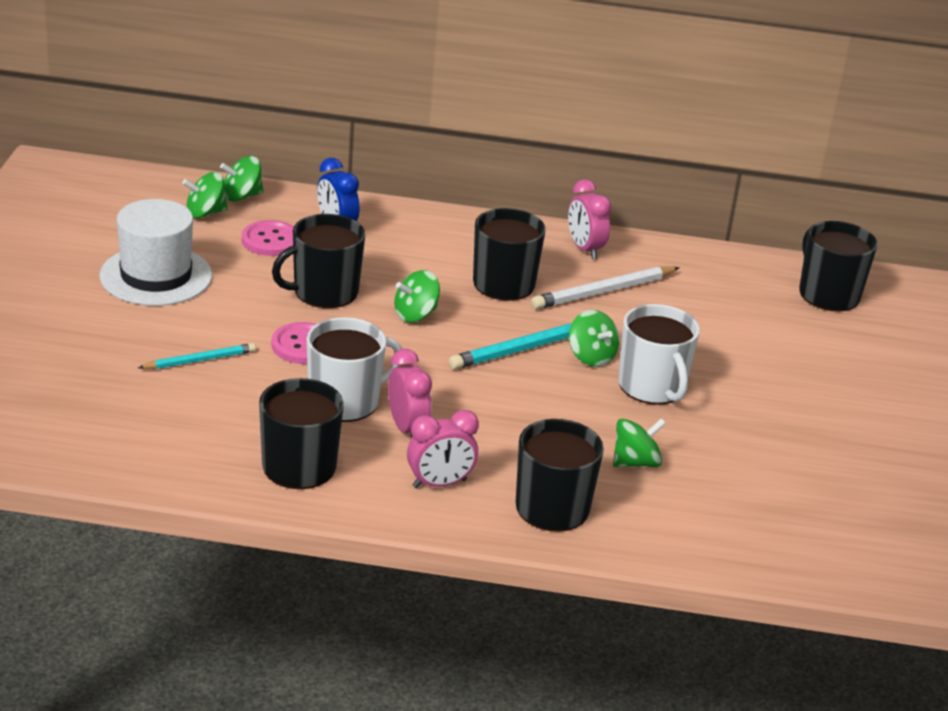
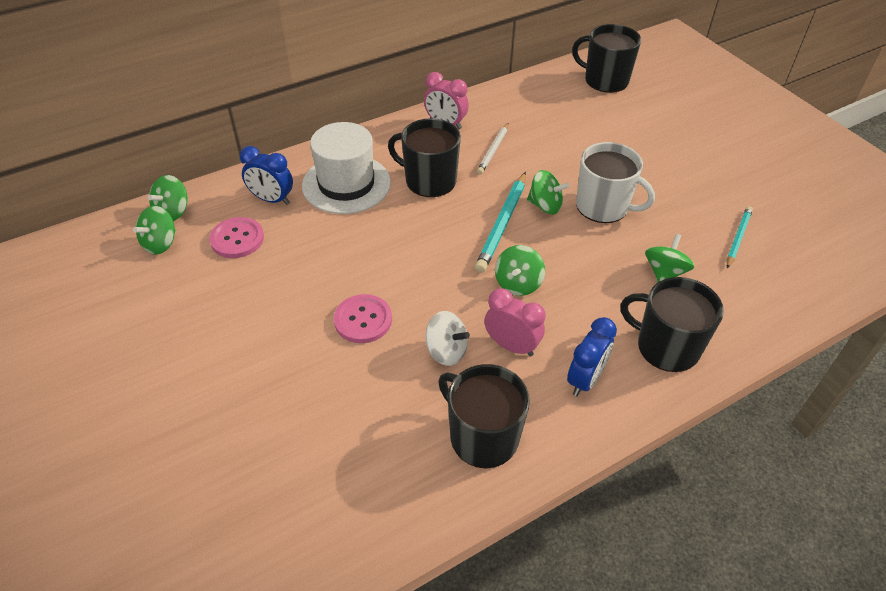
camera: 35 degrees left, 15 degrees up
(156, 276) = (183, 328): white hat -> white hat (346, 184)
(200, 360) = (304, 387): turquoise pencil -> turquoise pencil (738, 238)
(324, 292) = (324, 261): black mug -> none
(345, 401) = (446, 351): white mug -> white spinning top
(415, 315) = (406, 241): green spinning top -> green spinning top (518, 283)
(439, 484) = (585, 380): pink clock -> blue clock
(603, 292) = (493, 150): white pencil -> white pencil, size x0.63

